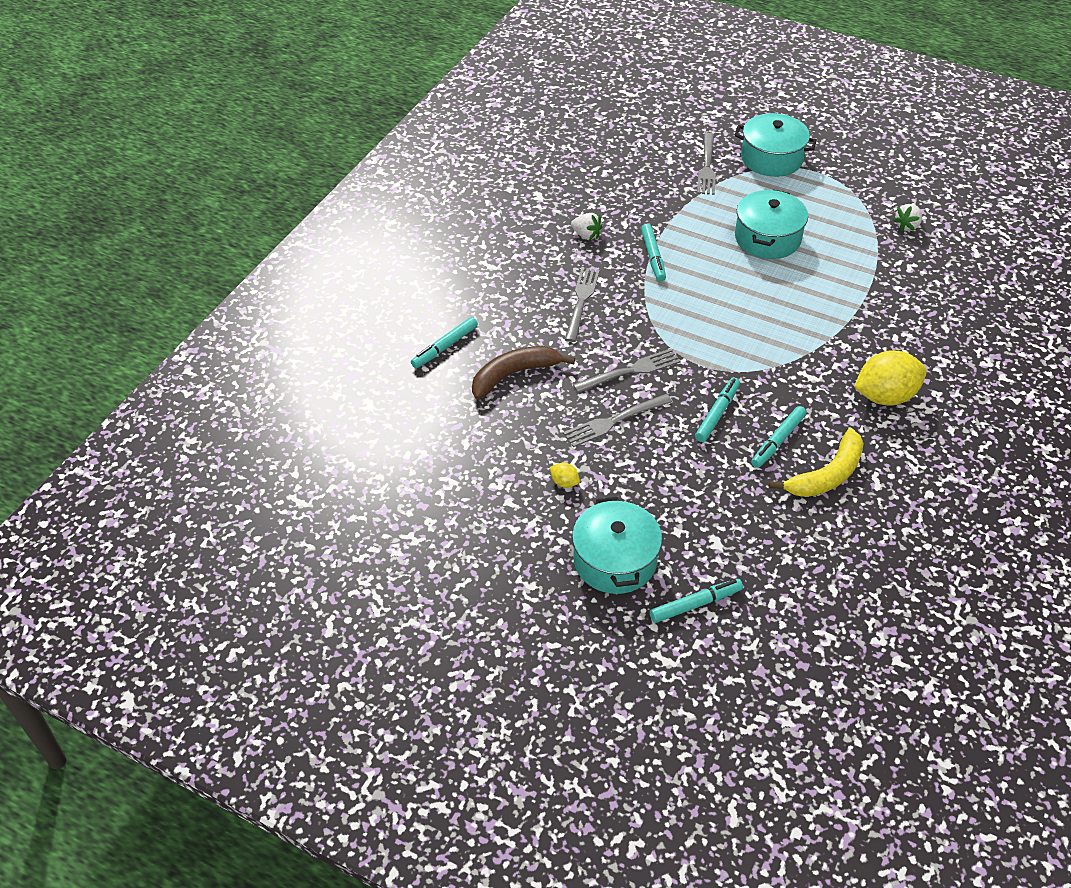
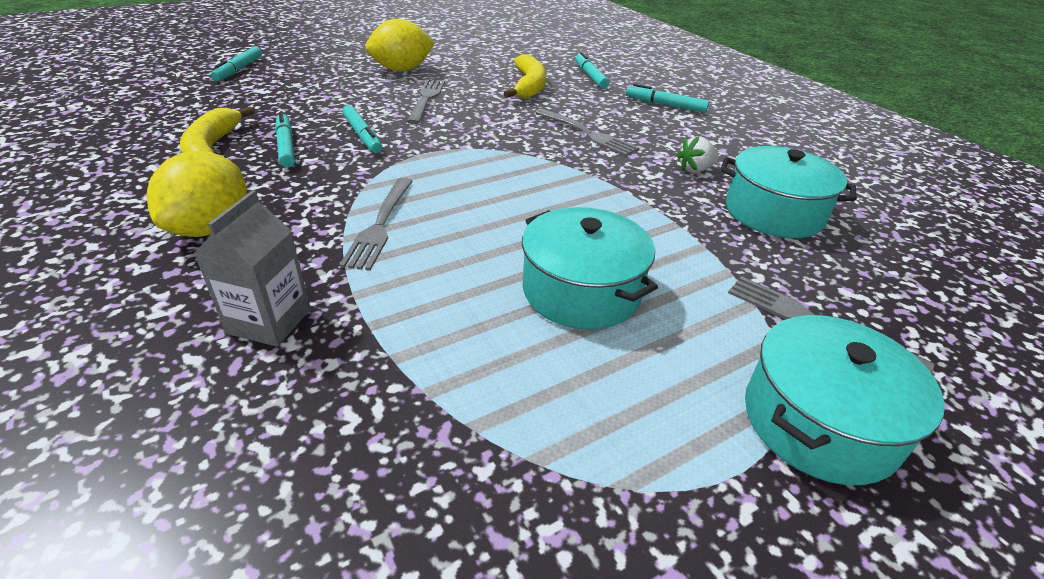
camera: 120 degrees right, 10 degrees down
(514, 374) = (529, 86): brown banana -> yellow banana
(564, 482) = (402, 70): yellow lemon -> yellow lemon, size x2.37
(615, 560) = (316, 63): turquoise pot -> turquoise pot (773, 213)
(630, 371) = (469, 122): grey fork -> grey fork (380, 225)
(653, 256) = (622, 191): turquoise marker -> turquoise marker (666, 105)
(904, 321) = (269, 321): none -> grey carton
(907, 226) = (451, 506): white strawberry -> none

